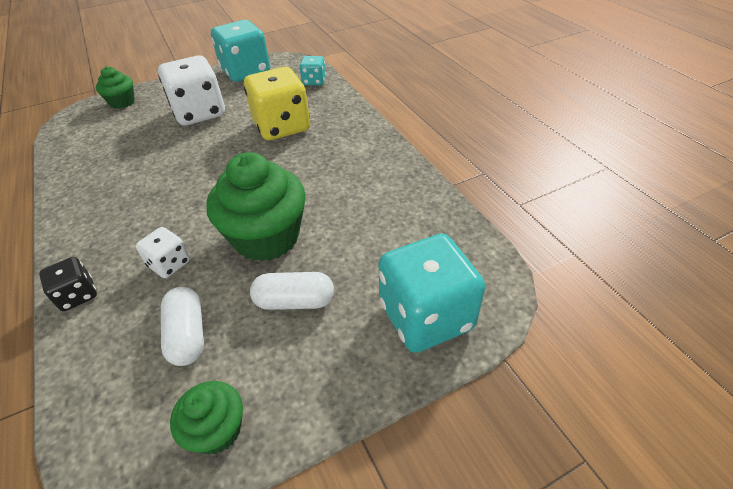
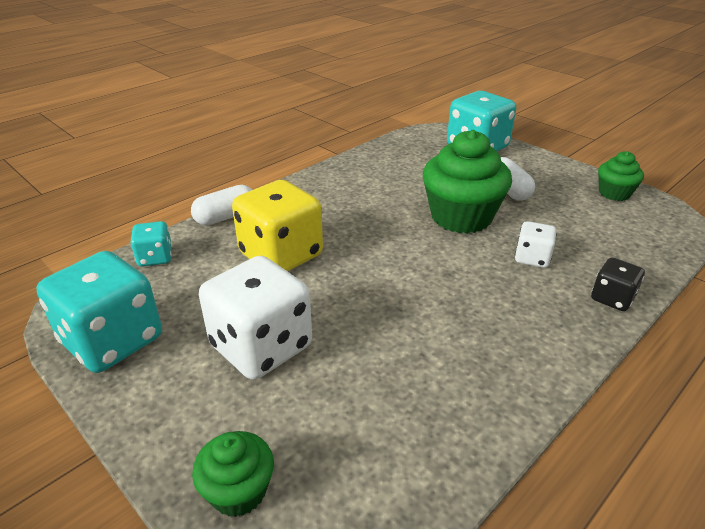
camera: 110 degrees left, 10 degrees down
(188, 335) = (577, 224): white capsule -> white capsule (226, 217)

